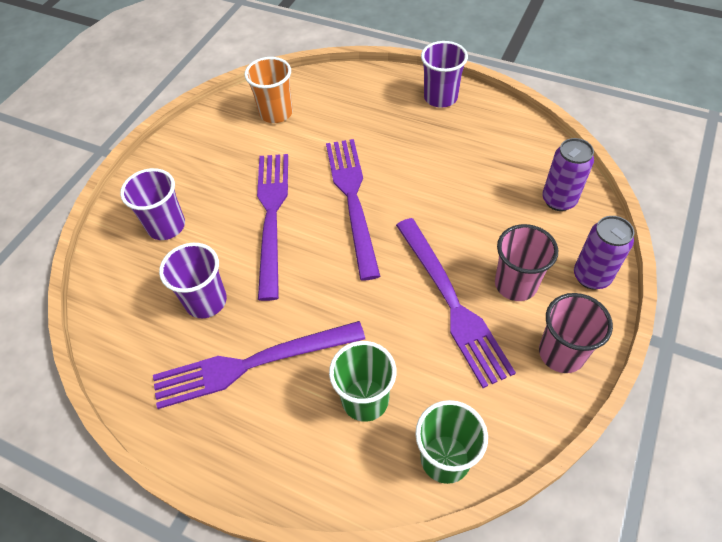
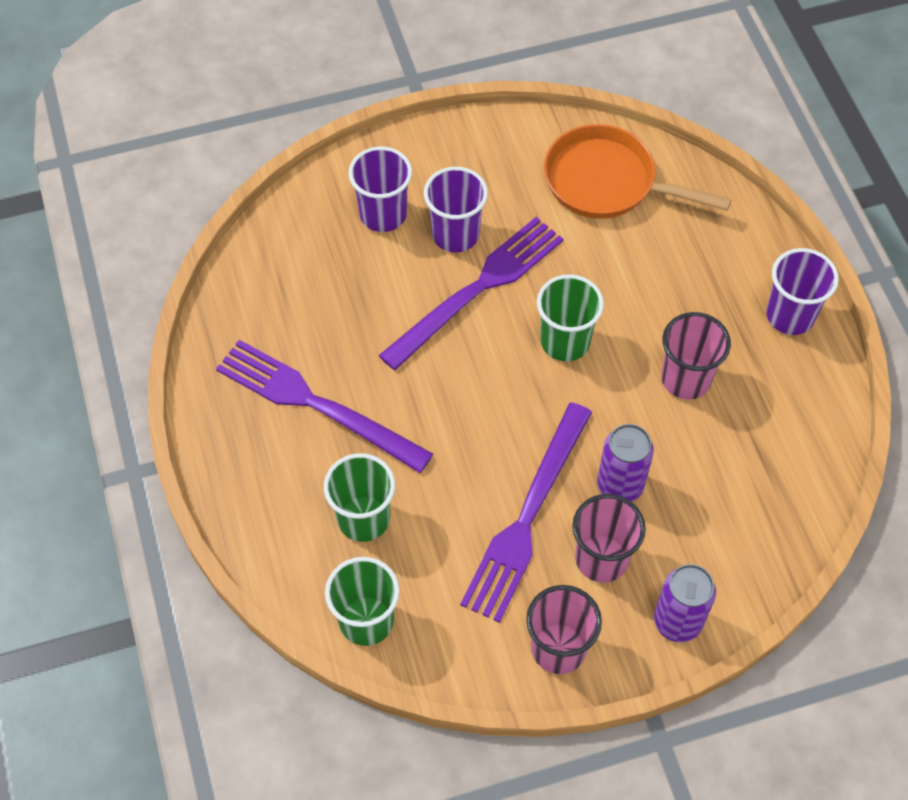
camera: 45 degrees right, 5 degrees up
(206, 301) = (340, 316): purple cup -> purple cup (455, 234)
(276, 113) = (607, 182): orange cup -> orange pan
(352, 200) = (565, 342): purple fork -> green cup
(434, 164) = (686, 379): none -> pink cup
(558, 200) = (752, 530): purple can -> purple can (620, 486)

